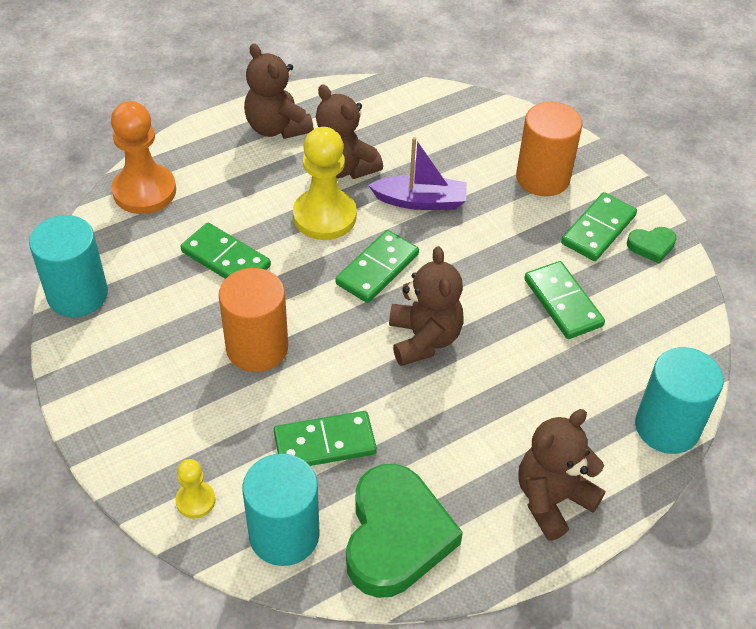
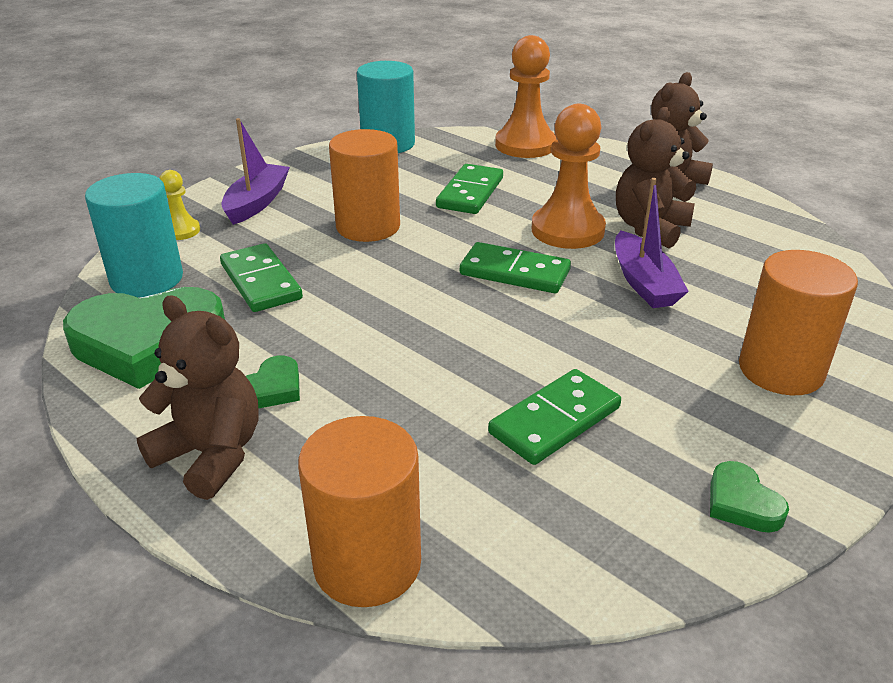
camera: 75 degrees right, 15 degrees down
(162, 429) = (257, 202): none -> purple boat
(324, 216) = (567, 230): yellow pawn -> orange pawn
(424, 339) = (428, 318): brown teddy bear -> none
(485, 453) = (272, 388): none -> green heart
(598, 229) = (726, 437): green domino -> none
(667, 427) = (367, 563): turquoise cylinder -> orange cylinder

